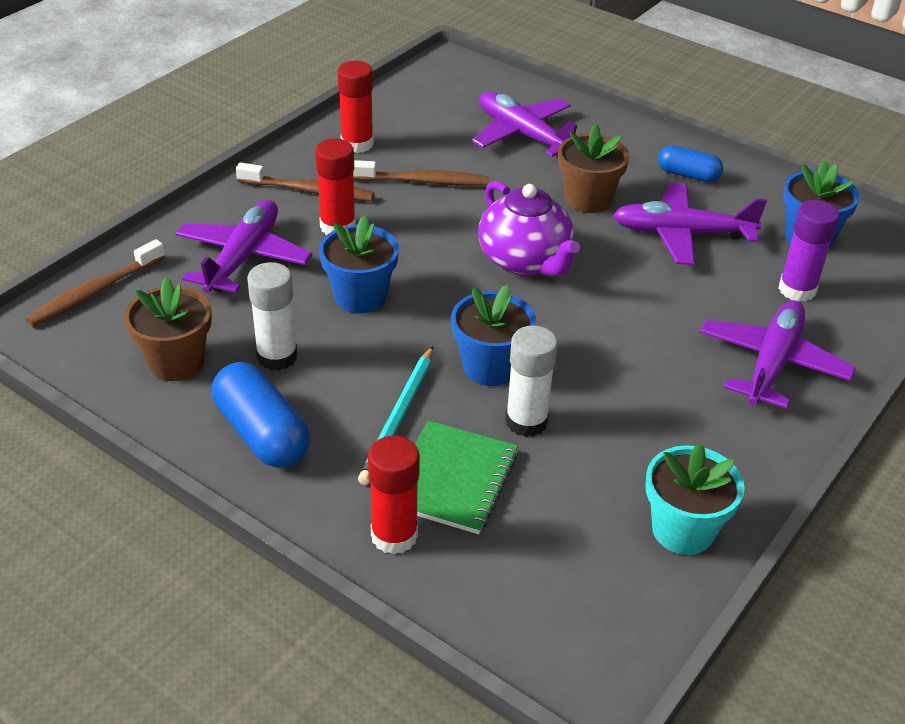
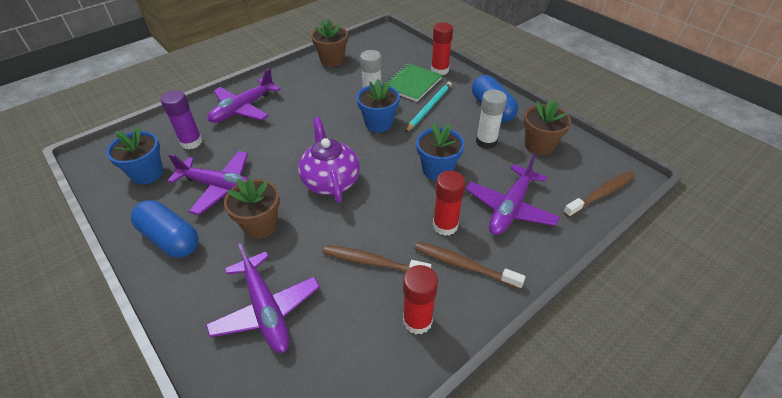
camera: 165 degrees left, 5 degrees up
(683, 530) = (332, 60): turquoise flower pot -> brown flower pot
(688, 175) = (170, 238): blue capsule -> blue capsule, size x1.61

